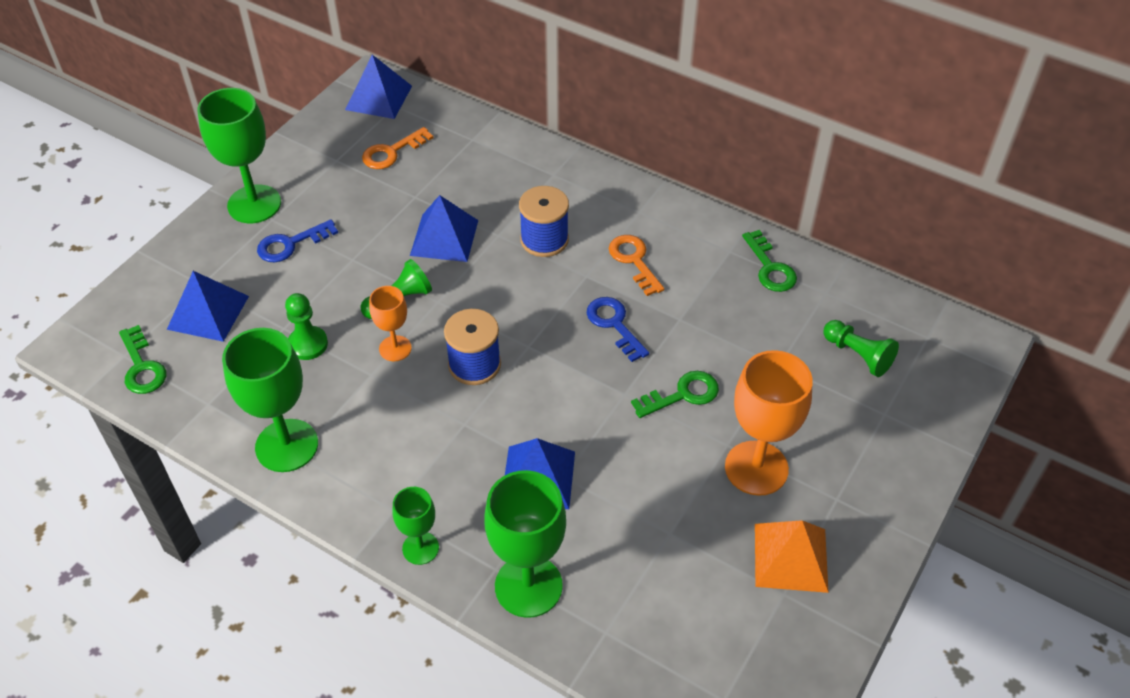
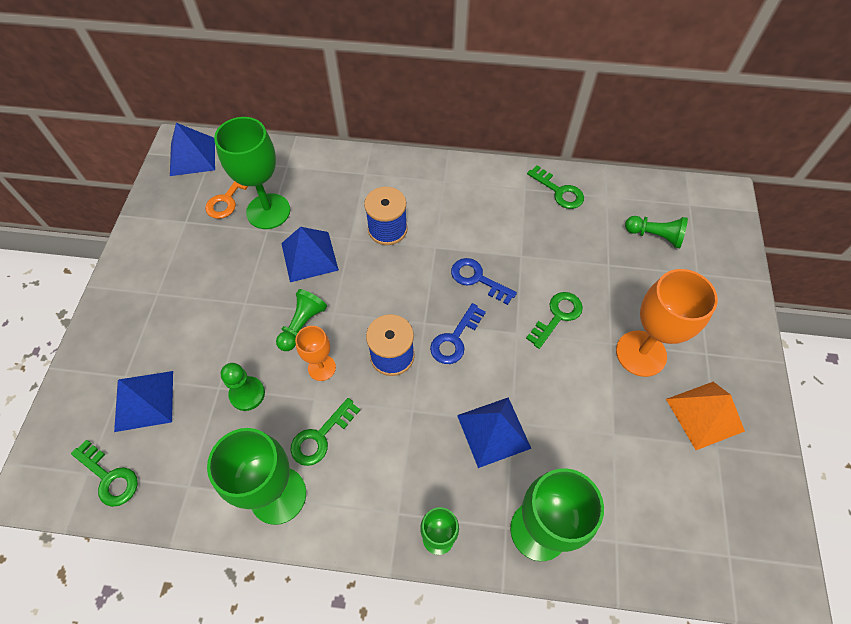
camera: 25 degrees left, 10 degrees up
(254, 204) = (134, 286): green goblet -> green goblet (268, 211)
(291, 244) = (185, 309): blue key -> blue key (455, 339)
(357, 411) = (320, 436): none -> green key
(634, 261) = (463, 222): orange key -> none

